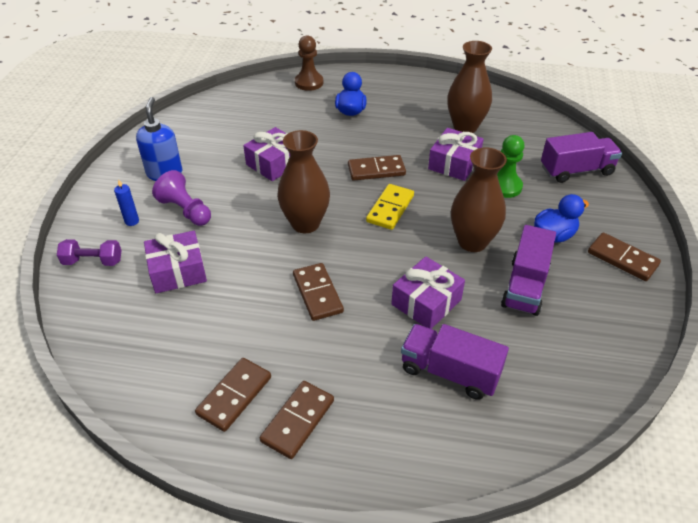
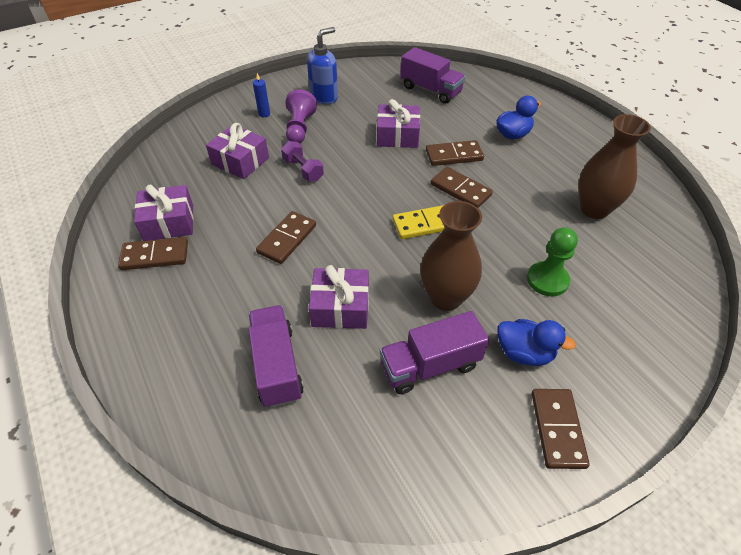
camera: 50 degrees right, 5 degrees up
(93, 261) = (213, 123): purple dumbbell -> purple dumbbell (303, 170)
(297, 421) = (157, 301): brown domino -> brown domino (454, 155)
(305, 223) = (352, 189): brown vase -> none
(309, 82) = (514, 94): brown pawn -> none
(454, 163) = (533, 230): purple gift -> purple gift (169, 222)
(576, 170) = (646, 322): purple truck -> purple truck (430, 90)

